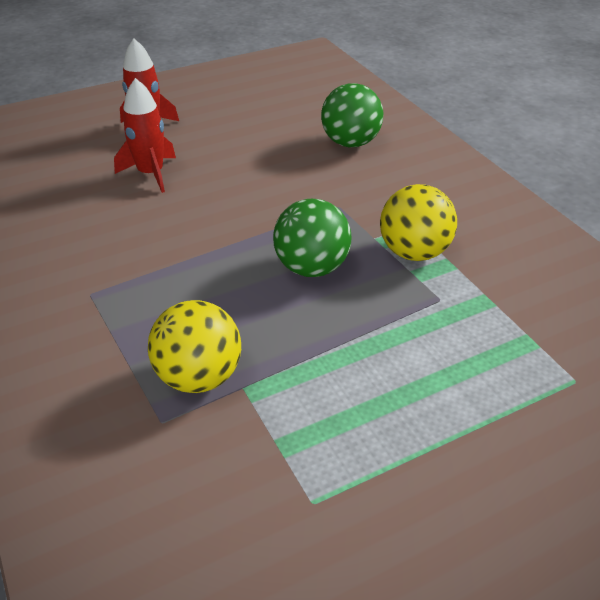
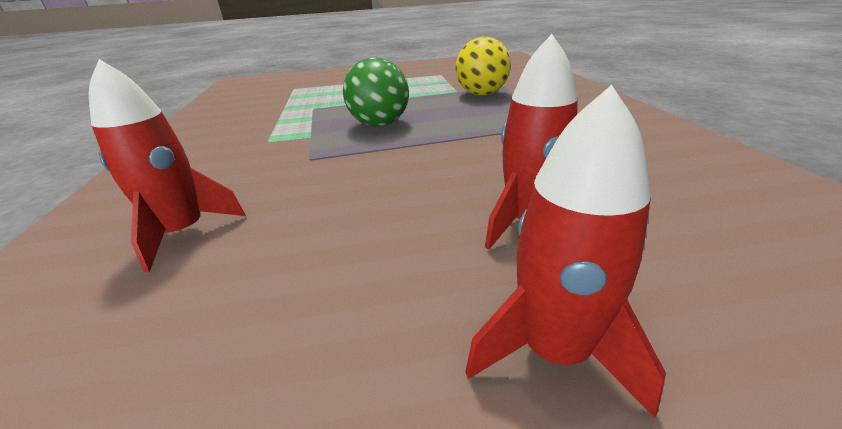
camera: 160 degrees left, 10 degrees down
(350, 143) = (184, 232): green ball -> red rocket
(414, 252) = (293, 126): yellow ball -> none

